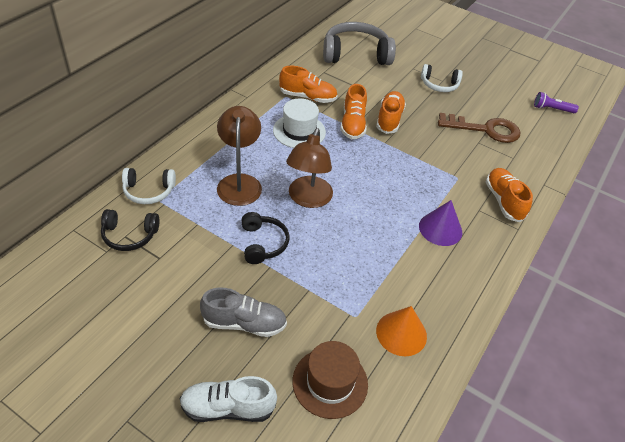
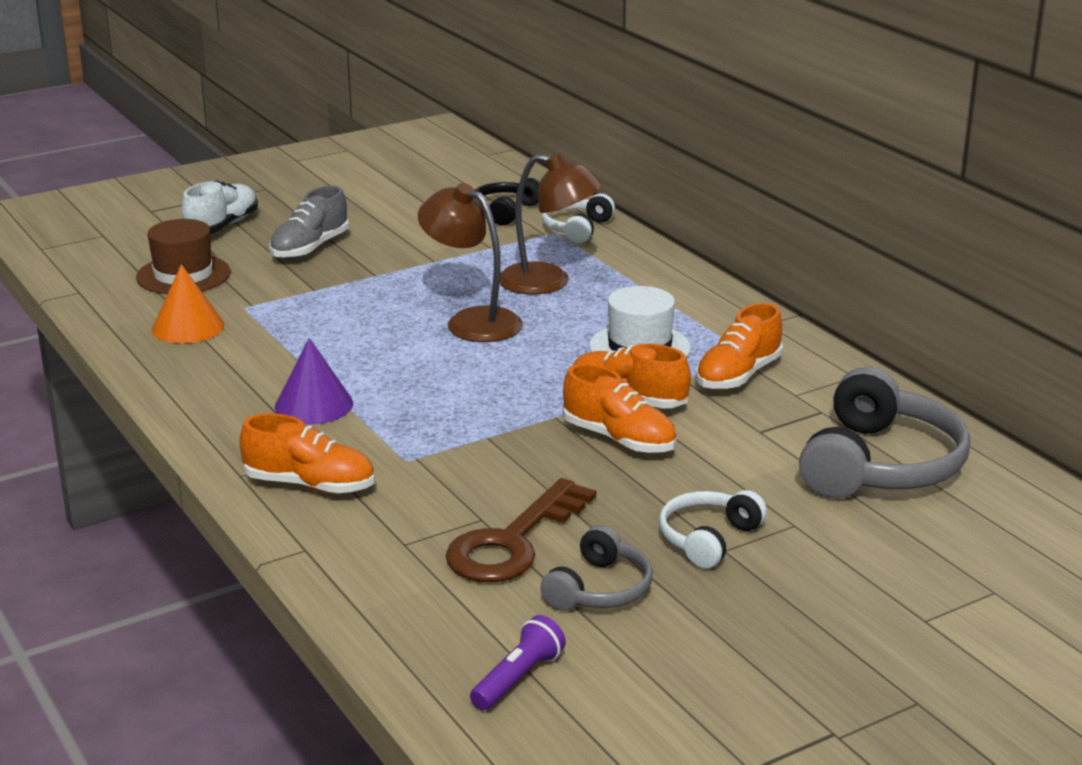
camera: 120 degrees right, 20 degrees down
(263, 243) = (418, 277): black headphones -> none
(491, 103) = (599, 589): none -> grey headphones

